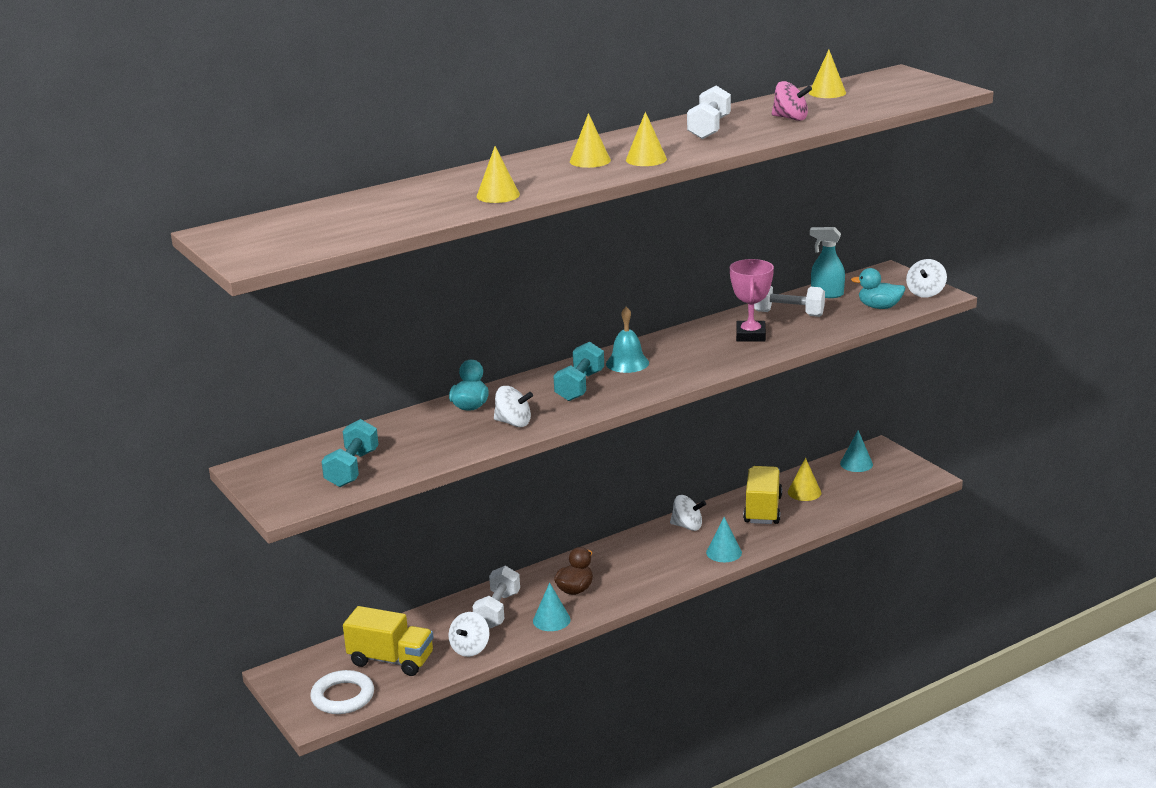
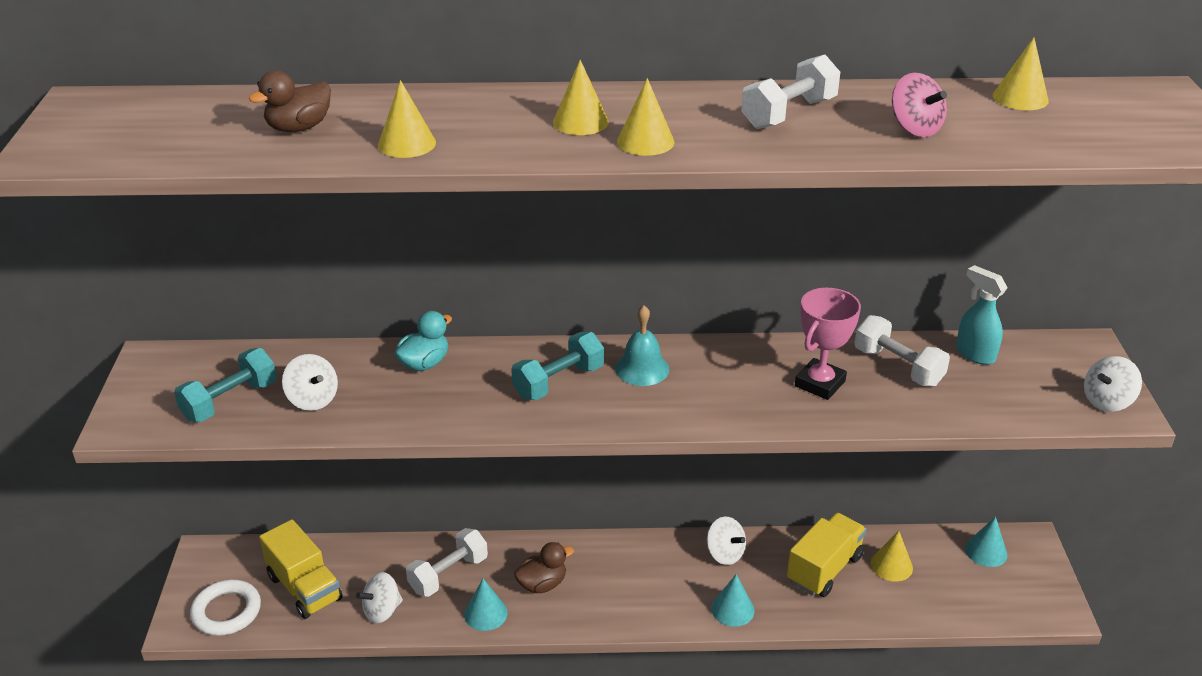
camera: 30 degrees right, 10 degrees up
(409, 206) = (299, 128): none -> brown duck
(513, 423) = (439, 406): white spinning top -> white spinning top (313, 400)
(879, 307) = (1023, 401): turquoise duck -> none

